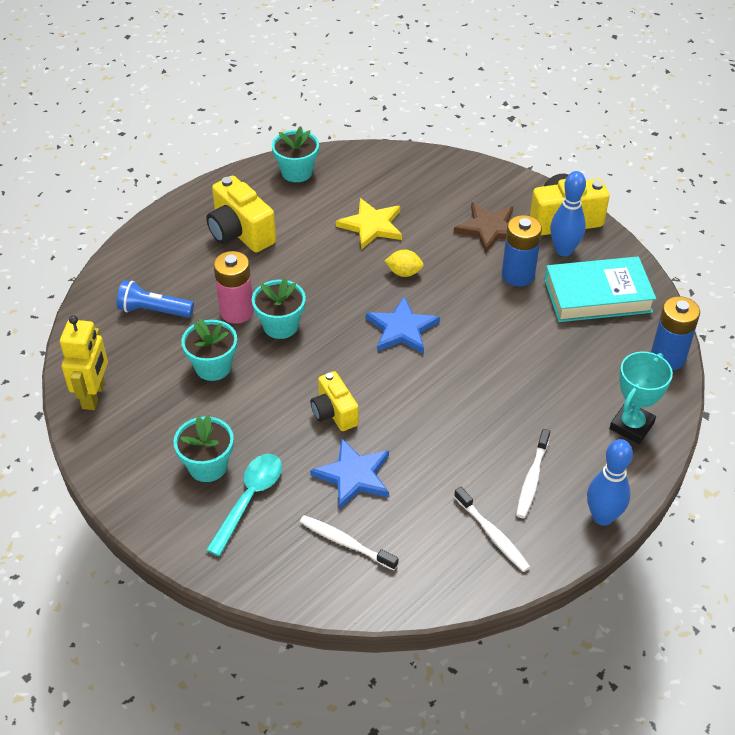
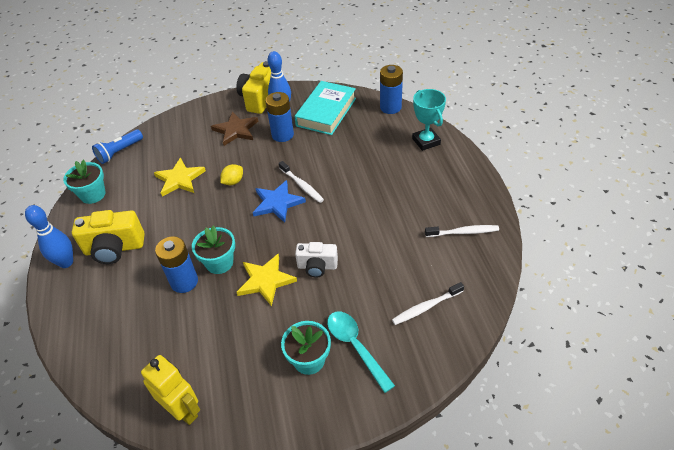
camera: 55 degrees left, 0 degrees up
(153, 311) = (135, 333): blue flashlight -> blue flashlight (119, 152)
(213, 367) = (222, 318): turquoise flower pot -> none
(237, 311) = (184, 282): pink battery -> blue battery
(283, 377) = (265, 281): none -> yellow star
(334, 413) = (317, 267): yellow camera -> white camera
(353, 476) = (375, 279): blue star -> none
(532, 479) = (434, 197): white toothbrush -> white toothbrush (302, 185)
(602, 517) = (479, 181): blue bowling pin -> blue bowling pin (66, 262)

